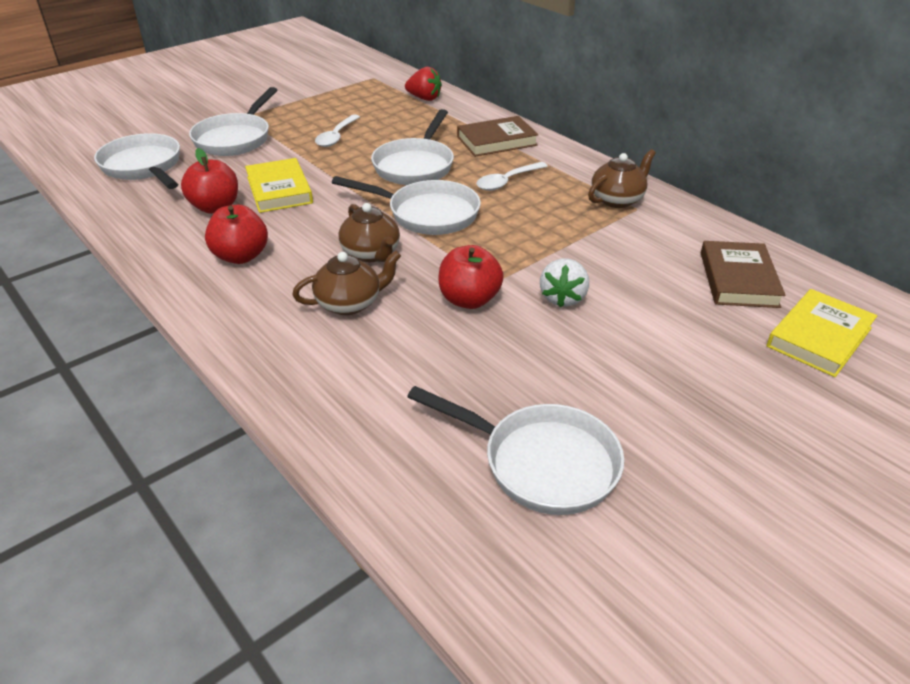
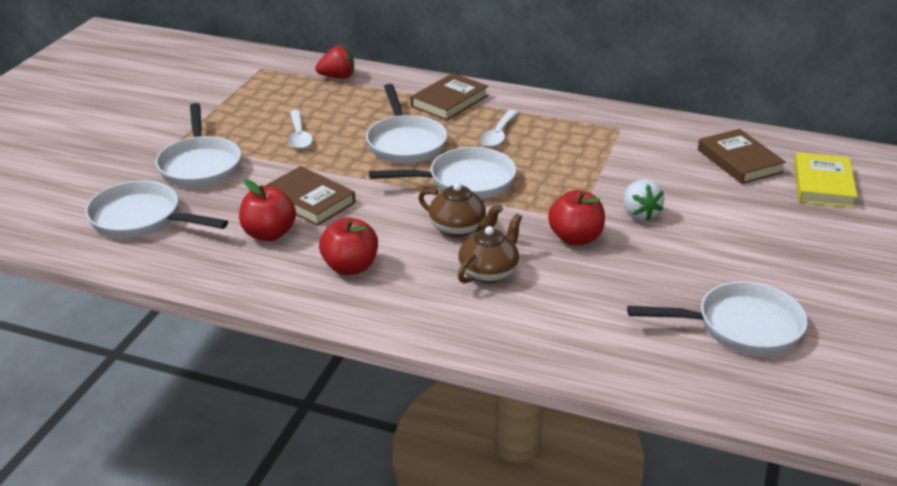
camera: 30 degrees left, 5 degrees down
(279, 190) = (309, 200): yellow book -> brown book
(617, 199) = (599, 125): brown teapot -> none

